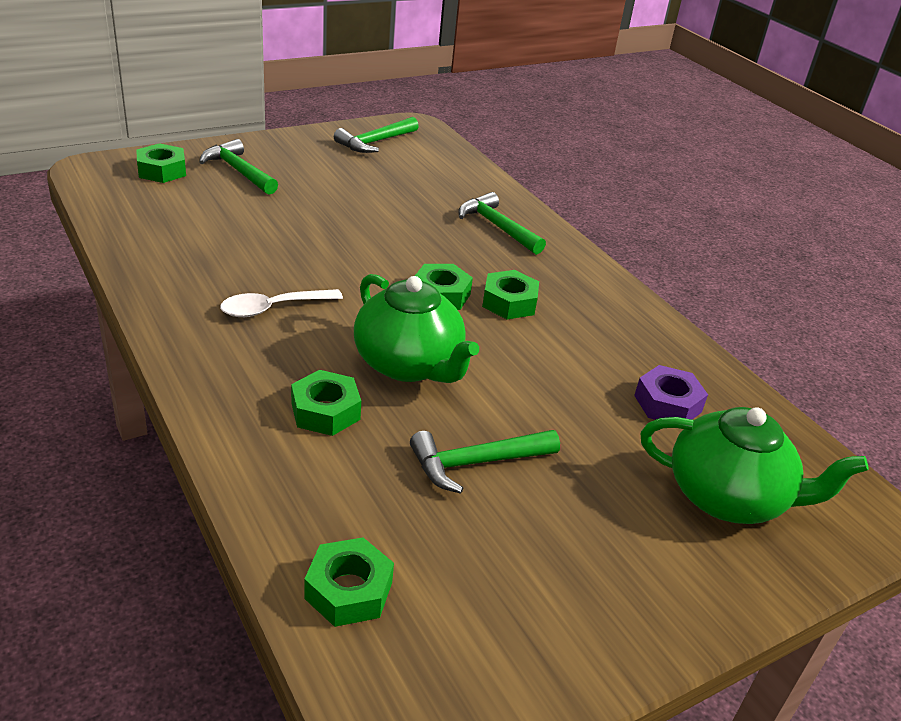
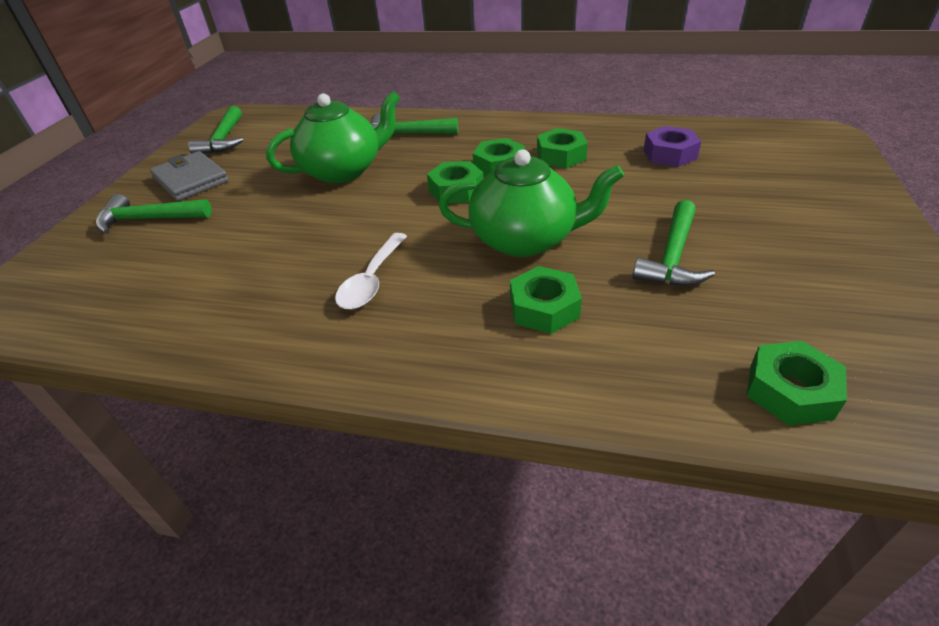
camera: 40 degrees left, 5 degrees up
(162, 170) = (71, 263): green nut -> green nut (561, 156)
(304, 160) = (191, 180): none -> grey wallet
(728, 497) = (779, 172): green teapot -> green teapot (343, 170)

